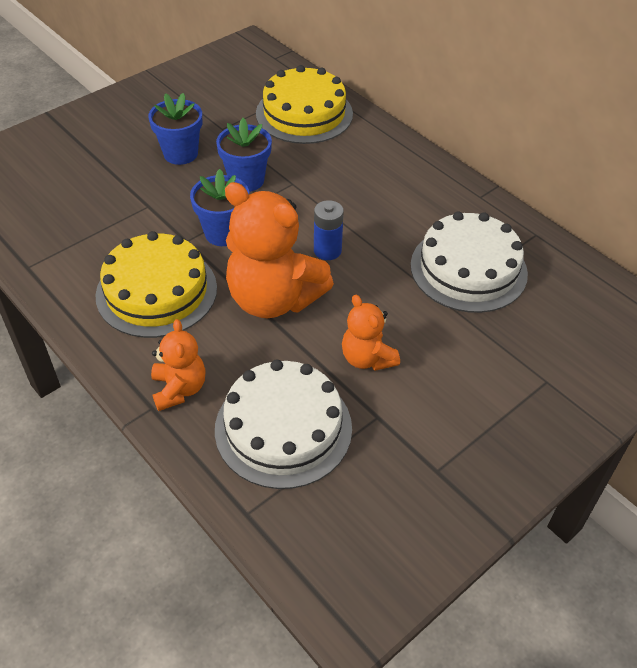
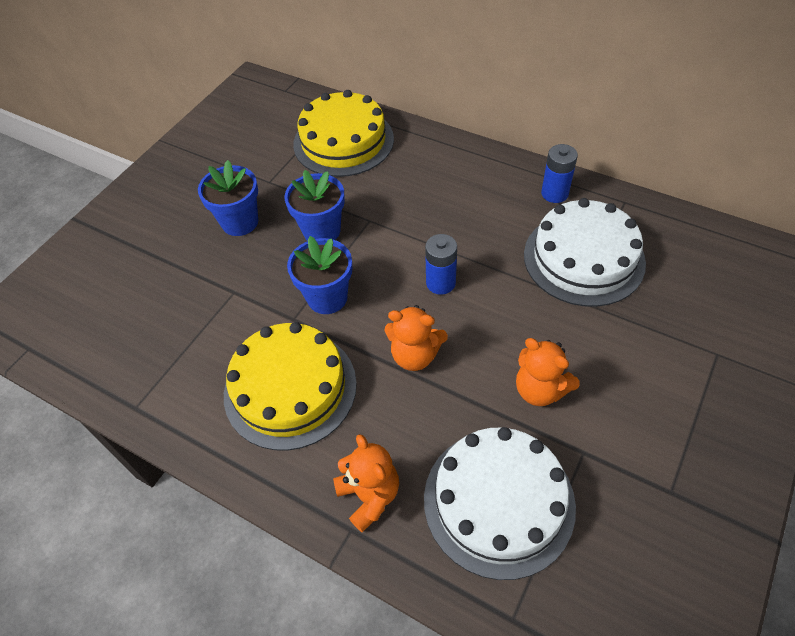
camera: 15 degrees left, 5 degrees up
(273, 299) = (415, 355): orange teddy bear -> orange teddy bear, size x0.53
(473, 209) = (554, 193): none -> blue battery

